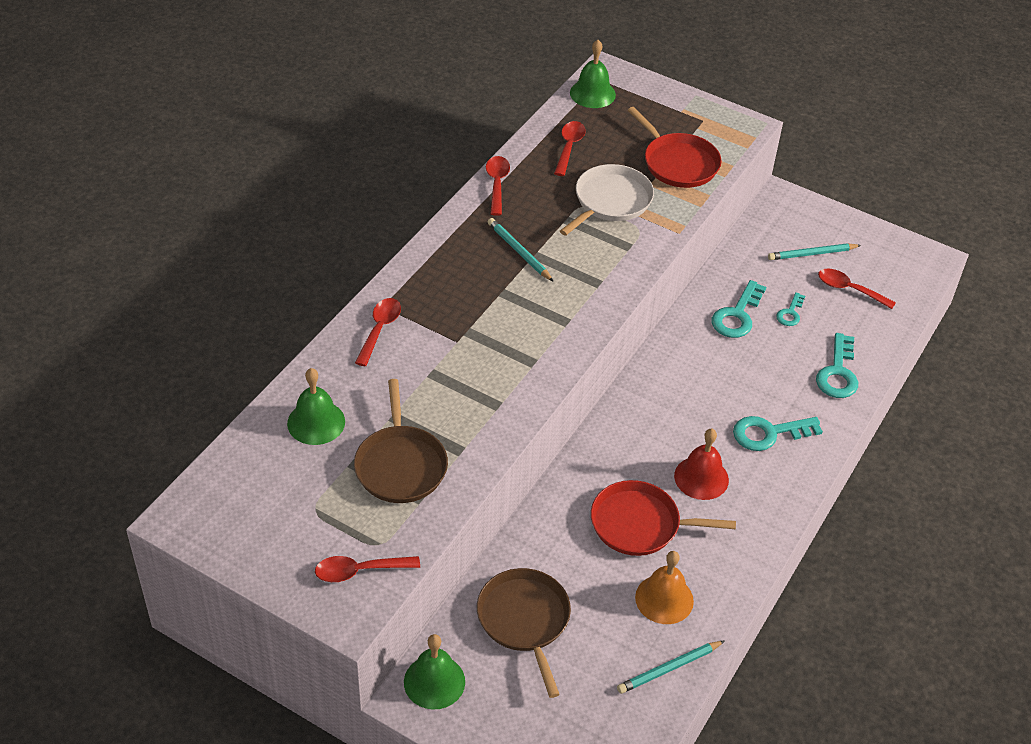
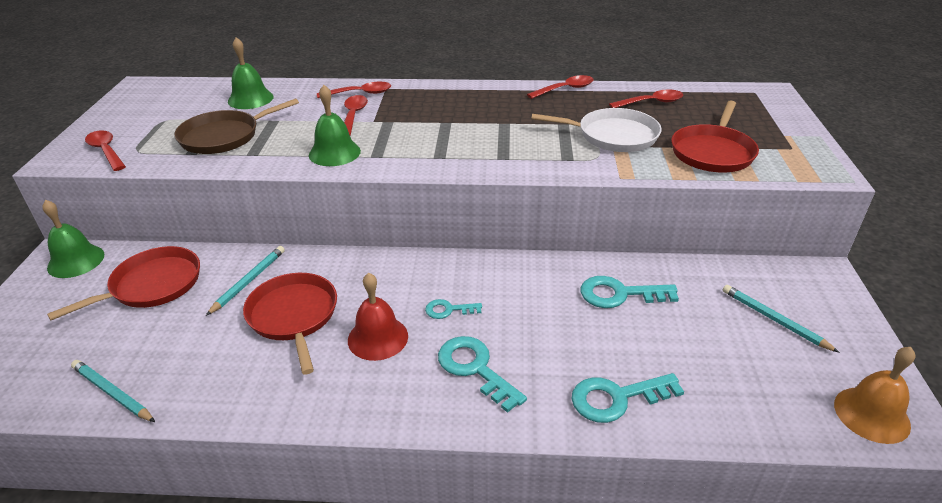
camera: 65 degrees right, 10 degrees down
(519, 251) = (500, 116): turquoise pencil -> turquoise pencil (249, 281)
(524, 620) = (152, 285): brown pan -> red pan
(592, 93) = (732, 94): green bell -> green bell (334, 153)
(664, 599) = (204, 361): orange bell -> orange bell (871, 414)
(790, 313) = (666, 330): turquoise key -> turquoise key (448, 310)
(849, 289) = (759, 367): red spoon -> red spoon (353, 116)

